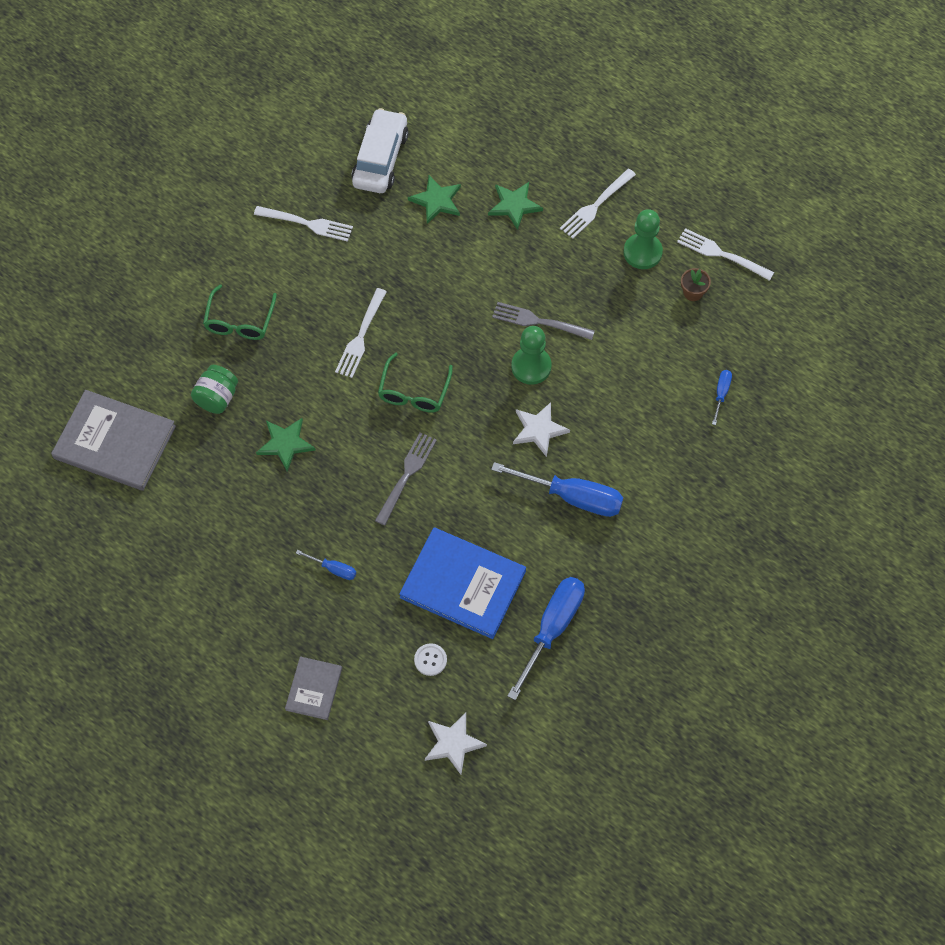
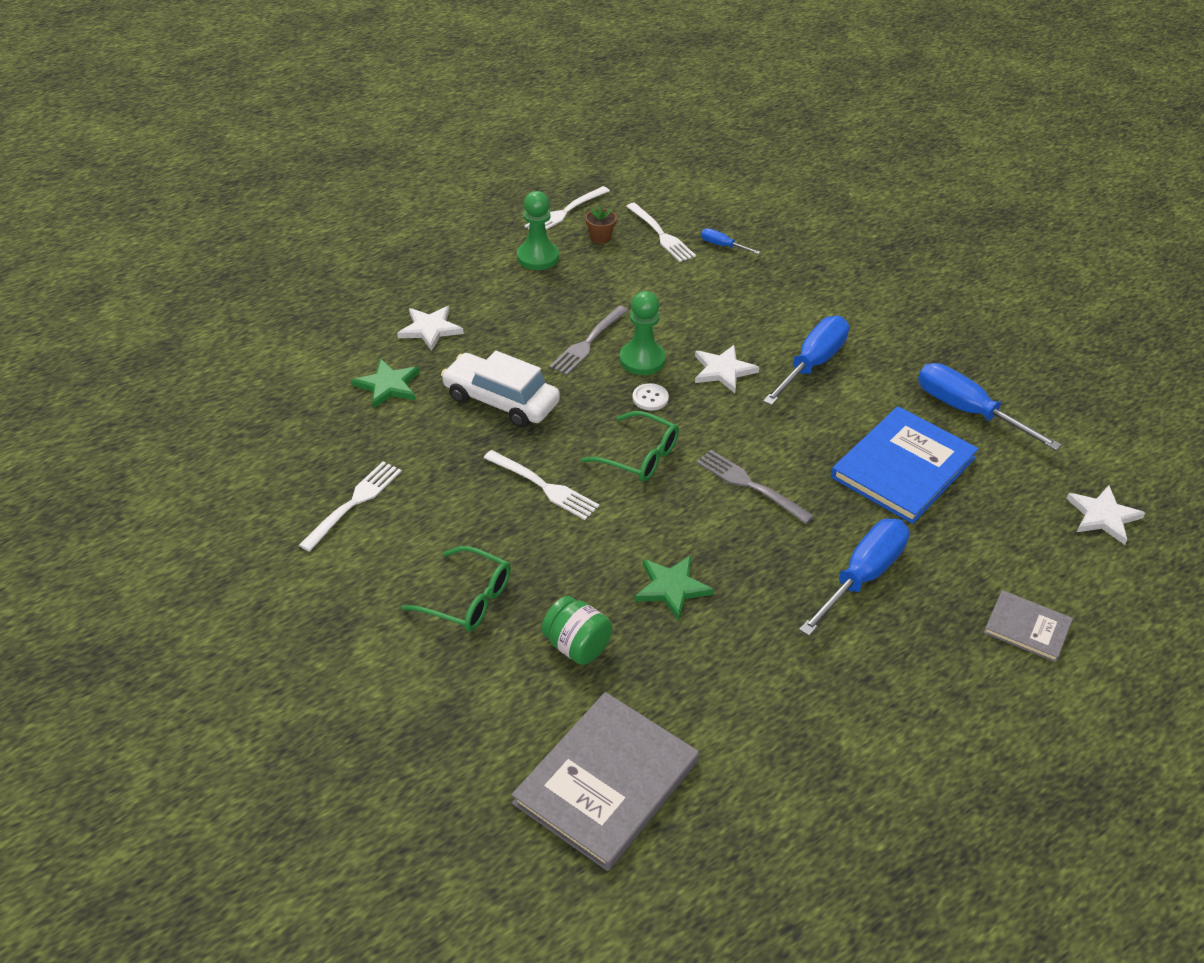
camera: 75 degrees left, 20 degrees down
(334, 569) = (863, 575): blue screwdriver -> blue screwdriver, size x2.12
(380, 159) = (300, 419): white car -> white car (501, 400)
(430, 660) = (996, 514): white button -> white button (650, 398)
(514, 205) = (430, 329): green star -> white star
(596, 205) = (464, 274): white fork -> white fork (661, 234)

